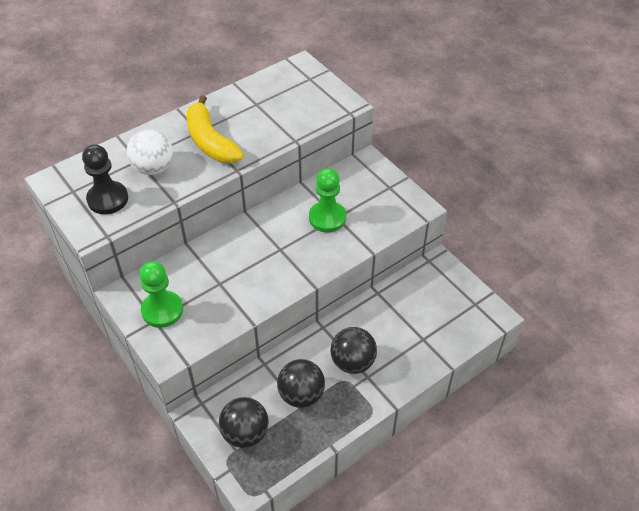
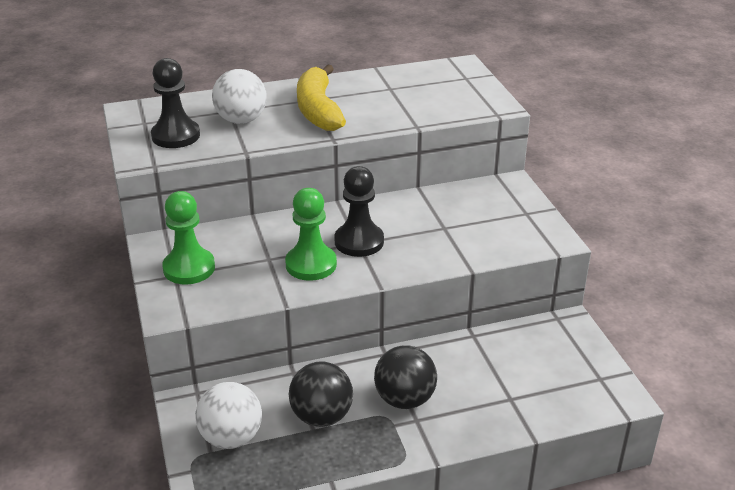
camera: 20 degrees right, 15 degrees down
(245, 433) = (231, 437): black ball -> white ball
(280, 248) = (359, 241): none -> black pawn
(327, 218) = (432, 226): green pawn -> green pawn (311, 264)

